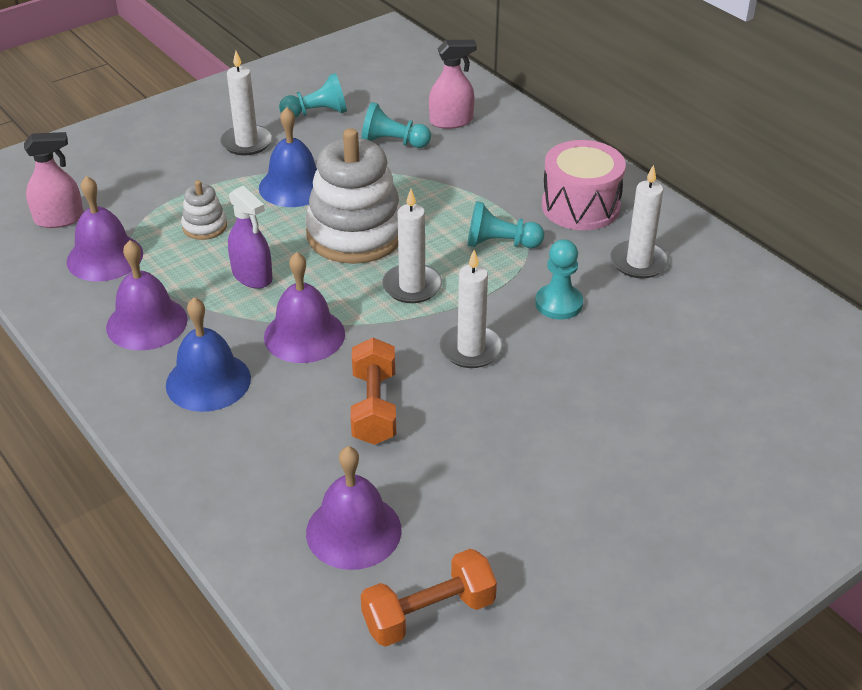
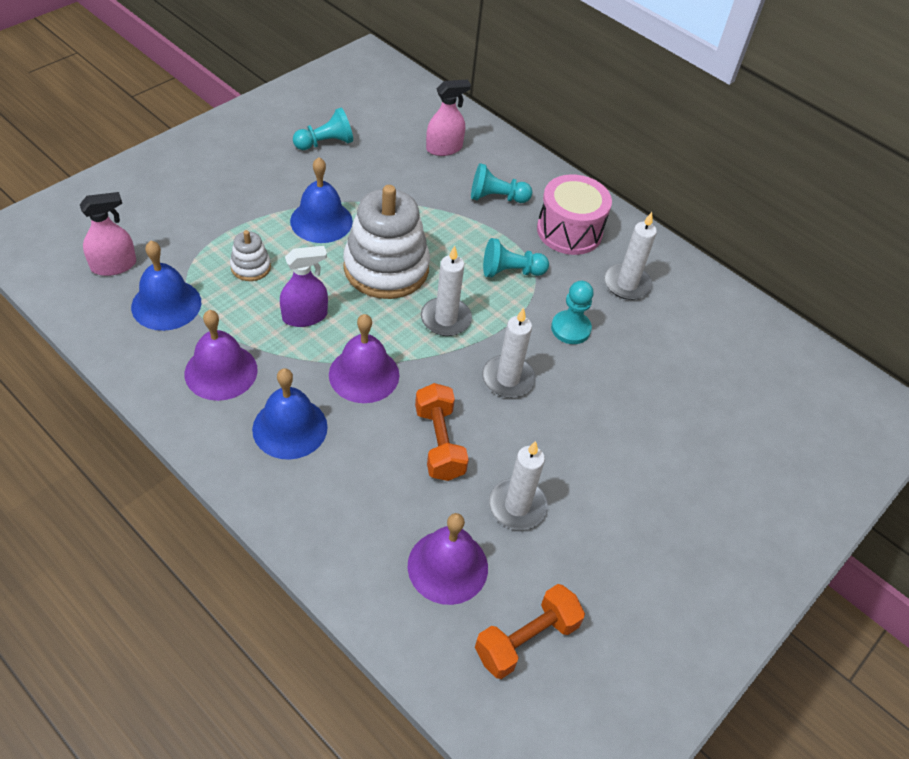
camera: 15 degrees left, 10 degrees up
(105, 257) = (166, 304): purple bell -> blue bell
(246, 143) = (269, 177): white candle -> white candle (517, 506)
(252, 276) = (305, 316): purple spray bottle -> purple spray bottle turned 60 degrees counterclockwise
(393, 142) = (398, 172): turquoise pawn -> turquoise pawn (496, 197)

